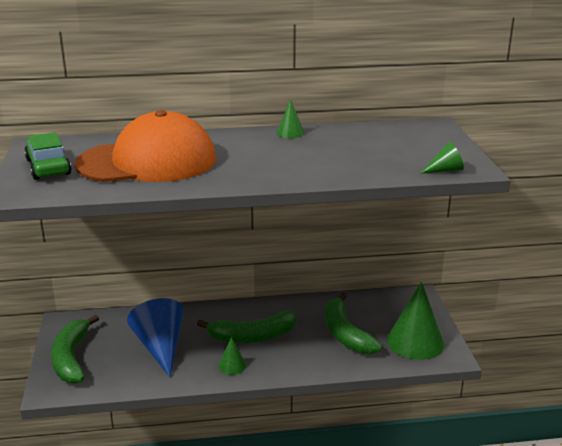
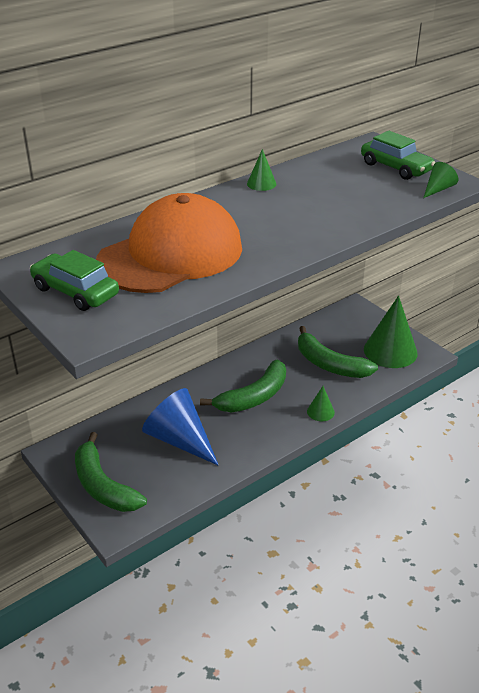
camera: 30 degrees left, 10 degrees up
(232, 365) = (263, 431): green cone -> green cone (320, 411)
(428, 146) = (395, 167): none -> green car

